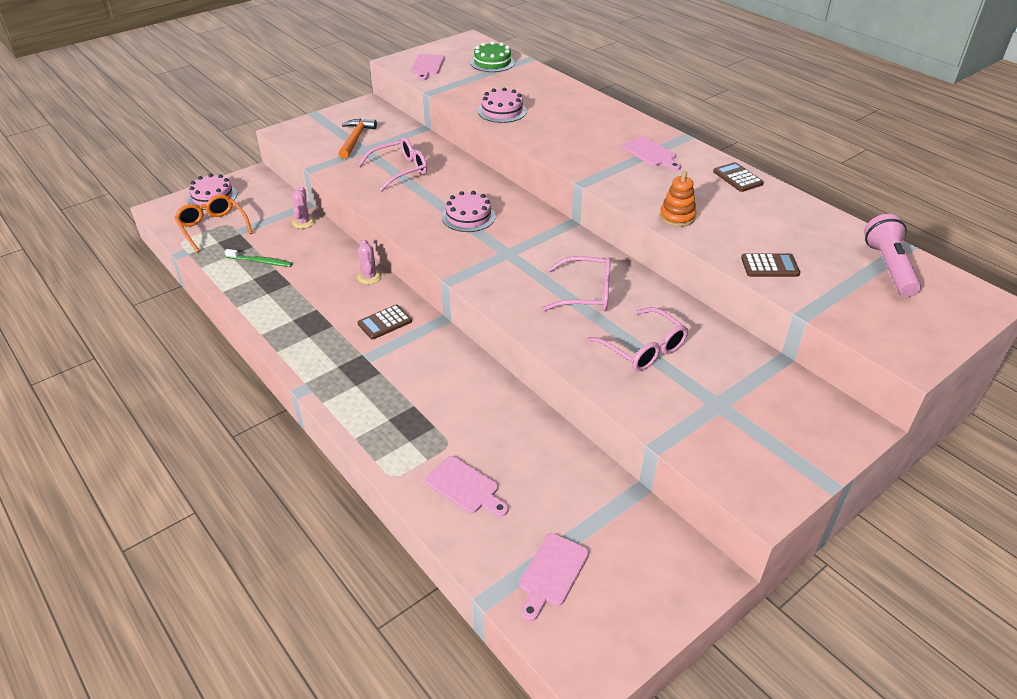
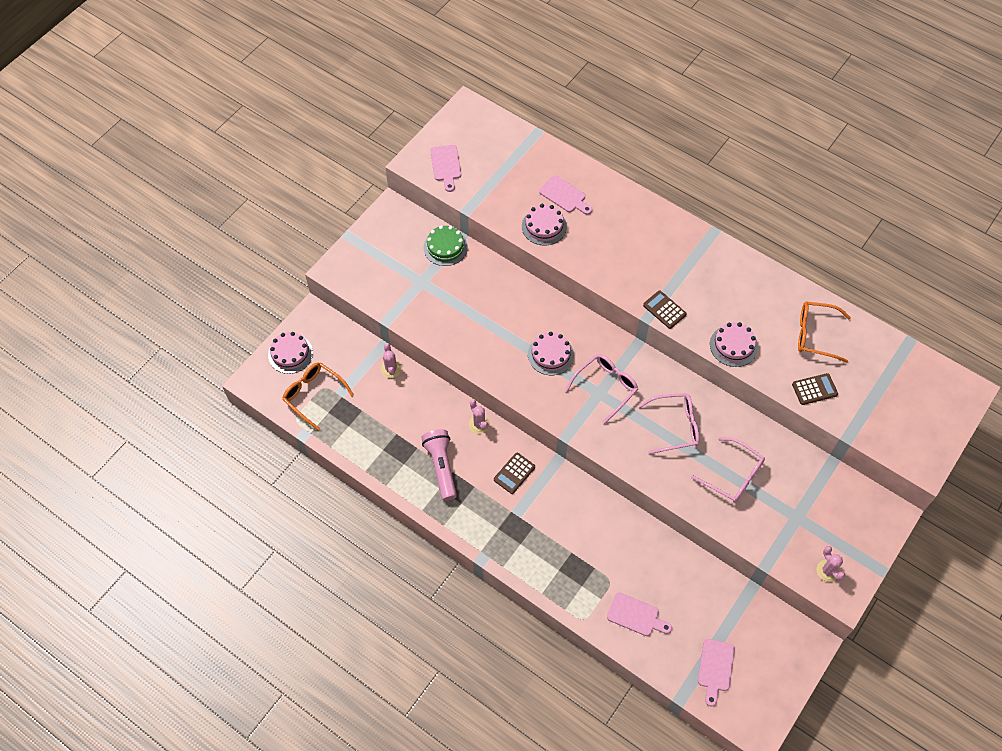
camera: 15 degrees left, 20 degrees up
(260, 261) = (378, 428): green toothbrush -> none
(355, 139) = (406, 267): orange hammer -> none
(400, 170) = (466, 304): pink glasses -> pink glasses (606, 387)
(492, 62) = (505, 146): green cake -> green cake (445, 247)
(651, 153) = (691, 263): pink cutting board -> pink cutting board (564, 195)
(677, 217) = (733, 345): orange stacking toy -> pink cake
(737, 178) = (769, 282): brown calculator -> brown calculator (664, 310)
(747, 469) = (828, 571): none -> pink cactus
(783, 223) = (815, 335): none -> orange glasses
(889, 267) = (899, 370): pink flashlight -> pink flashlight (441, 467)

